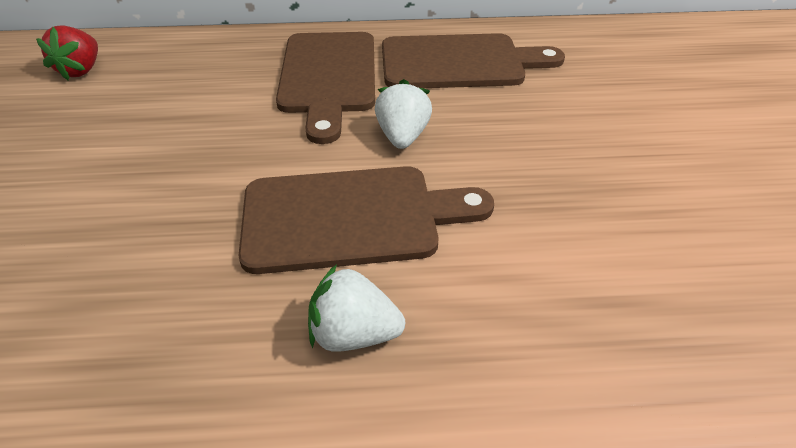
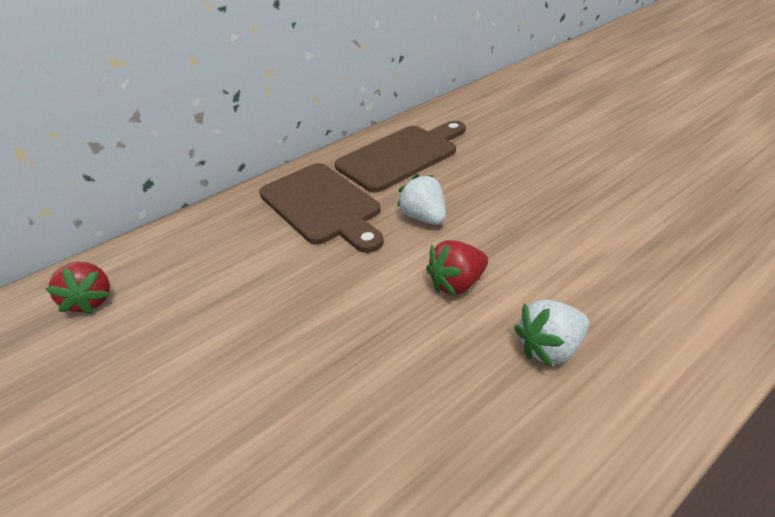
camera: 30 degrees left, 5 degrees down
(350, 217) = (457, 284): brown cutting board -> red strawberry

